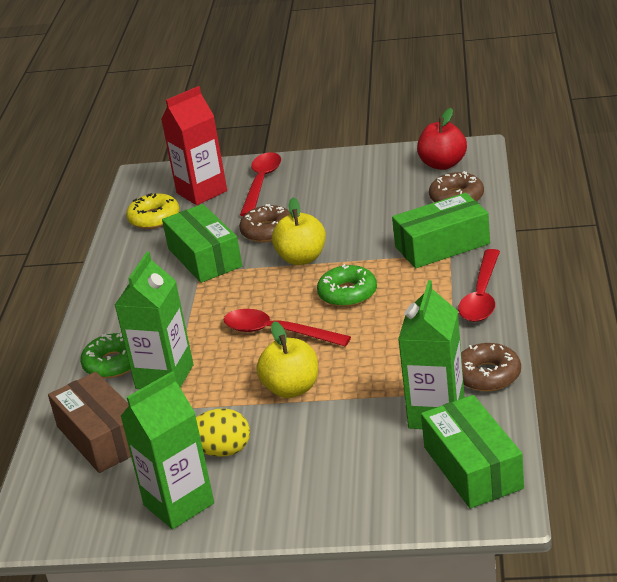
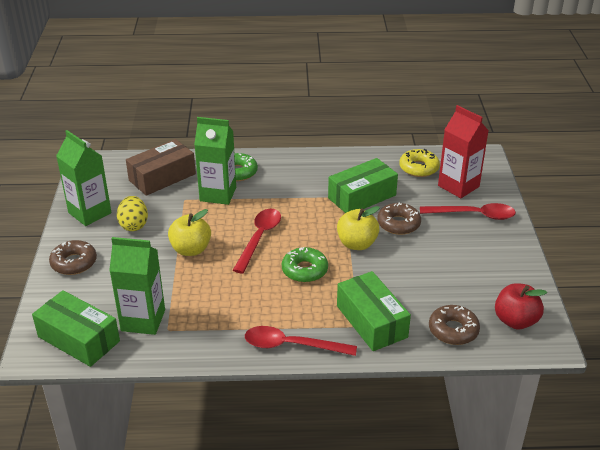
camera: 80 degrees right, 5 degrees up
(473, 467) = (79, 339): green box -> green box turned 60 degrees clockwise
(487, 375) = (182, 348): brown donut -> brown donut (74, 263)

